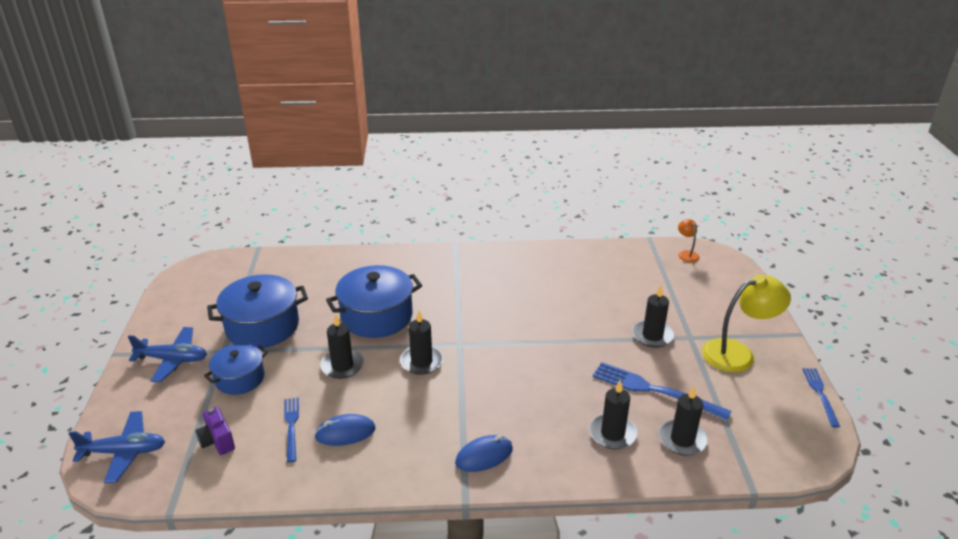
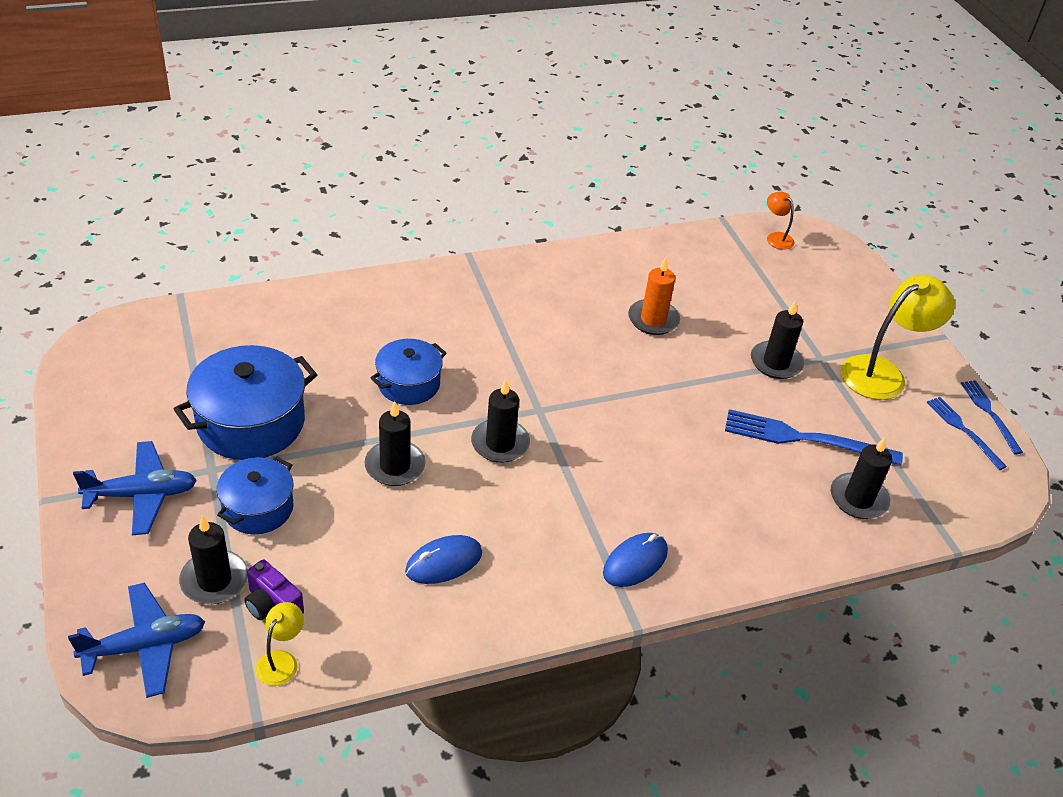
camera: 20 degrees left, 10 degrees up
(204, 477) = (281, 660): none -> yellow lamp
(291, 426) = (366, 566): blue fork -> blue fork (963, 430)
(376, 316) = (408, 384): blue pot -> blue pot, size x0.61
(569, 297) = (653, 320): none -> orange candle
(612, 433) = (776, 505): black candle -> black candle (214, 580)

